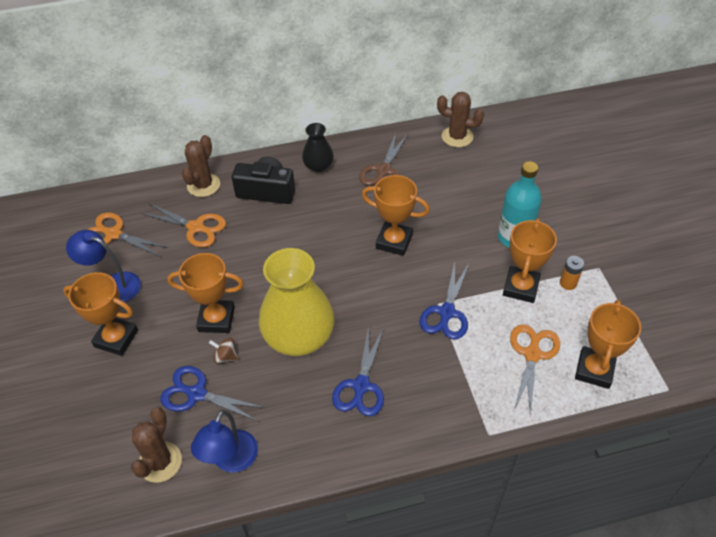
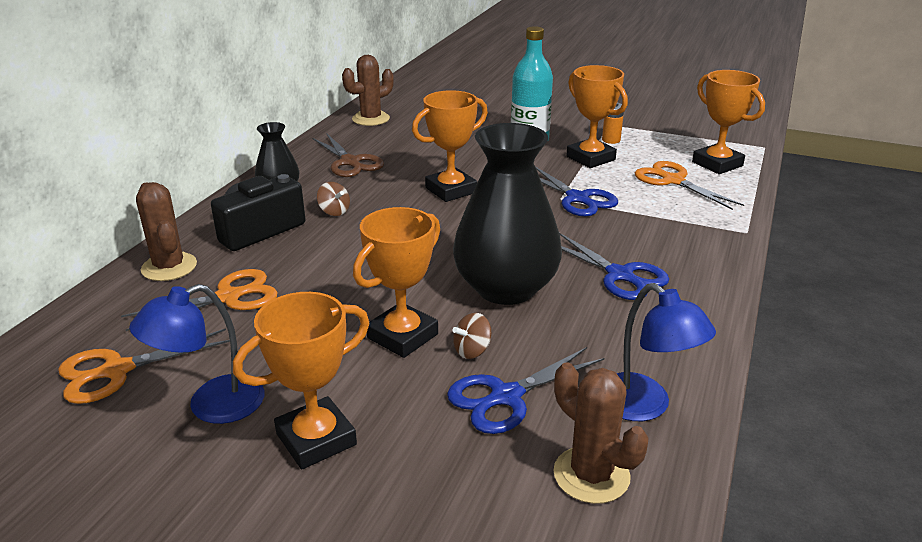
camera: 55 degrees left, 20 degrees down
(299, 336) = (505, 288): yellow vase -> black vase
(316, 206) = (334, 211): none -> brown spinning top

